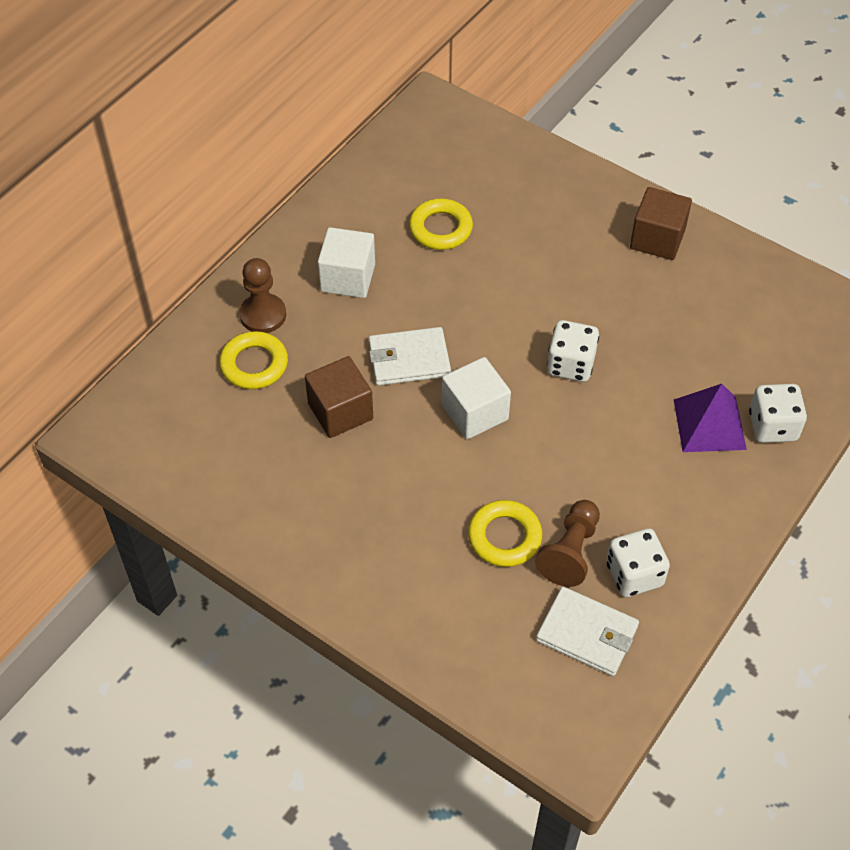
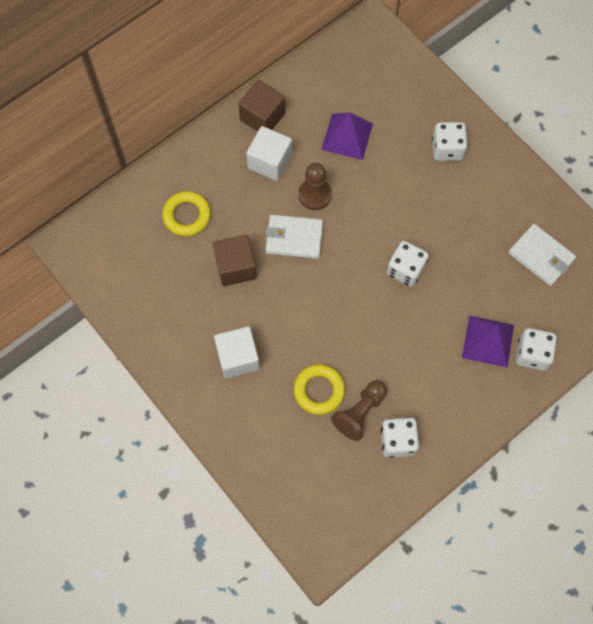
camera: 15 degrees right, 15 degrees up
(263, 315) = (203, 178): brown pawn -> brown pawn (314, 195)
(440, 228) = (347, 136): yellow ring -> purple pyramid
(475, 412) = (327, 291): white cube -> white cube (238, 358)
(575, 216) = (447, 149): none -> white dice
(587, 634) = (352, 475): white wallet -> white wallet (541, 256)
(657, 239) = (501, 182): brown cube -> brown cube (262, 117)

